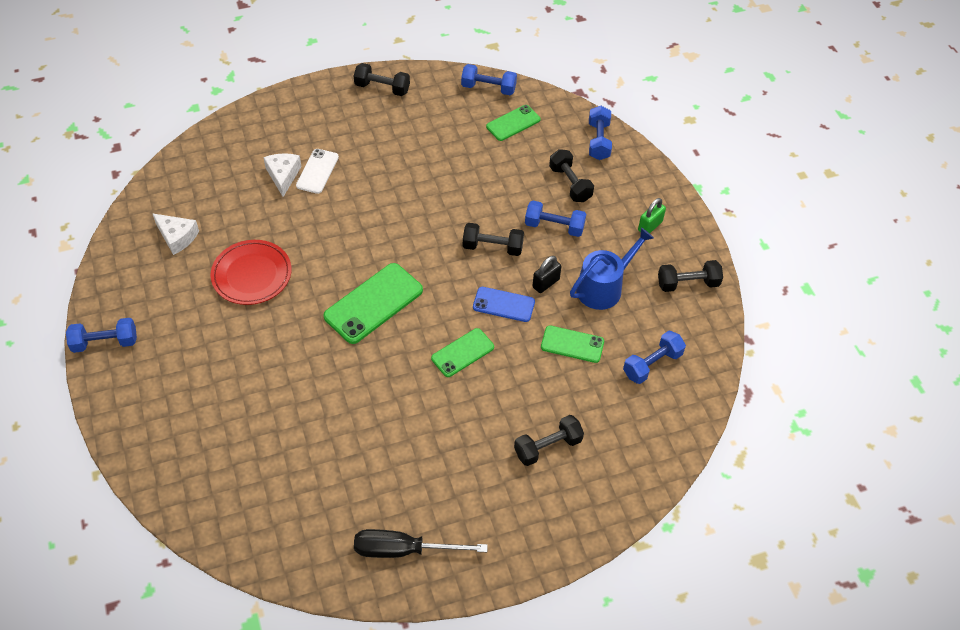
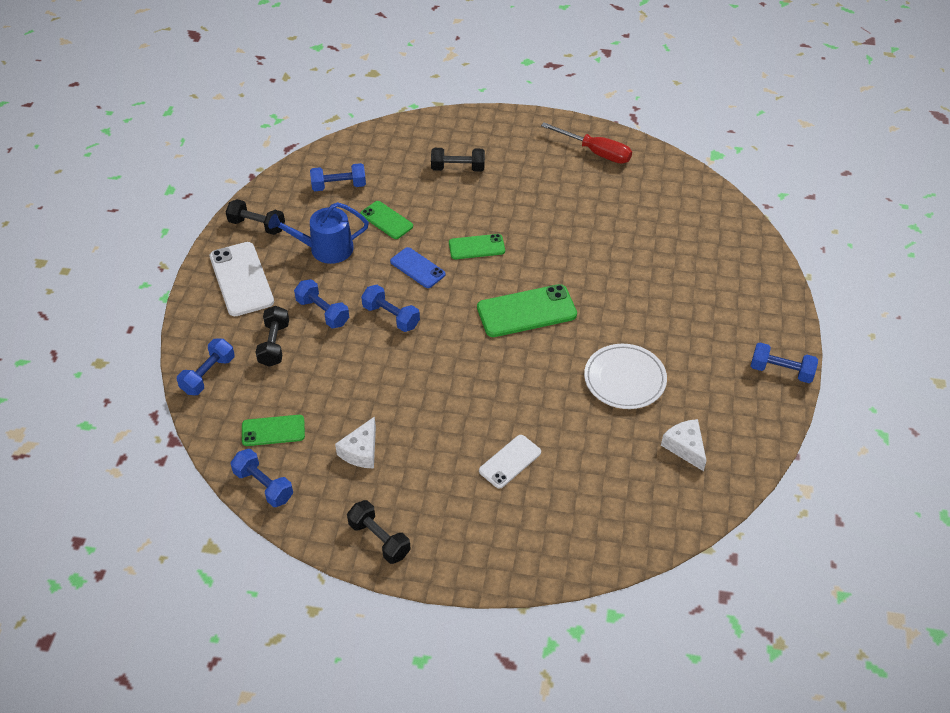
camera: 150 degrees left, 5 degrees down
(252, 275) = (624, 379): red plate -> white plate
(283, 176) = (548, 471): white cheese -> white cheese (361, 451)
(403, 550) = (596, 152): black screwdriver -> red screwdriver
(492, 247) = (391, 316): black dumbbell -> blue dumbbell
(545, 283) = (370, 270): black padlock -> none
(650, 226) = (241, 279): green padlock -> white phone

